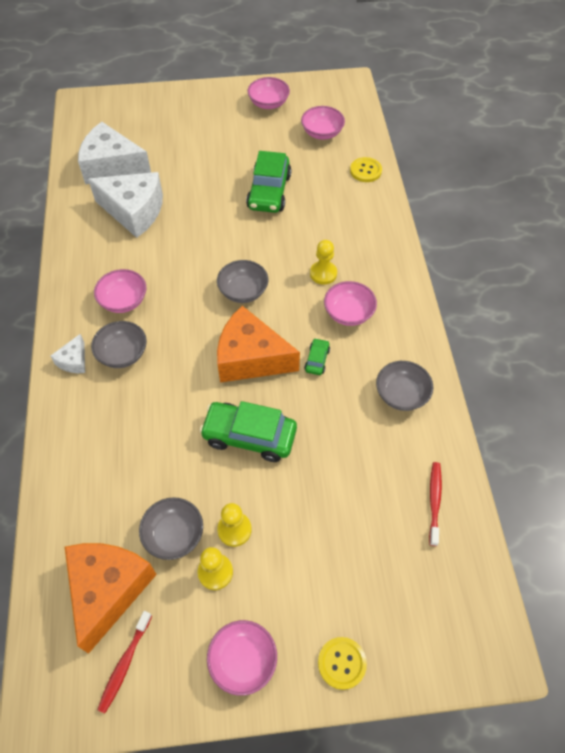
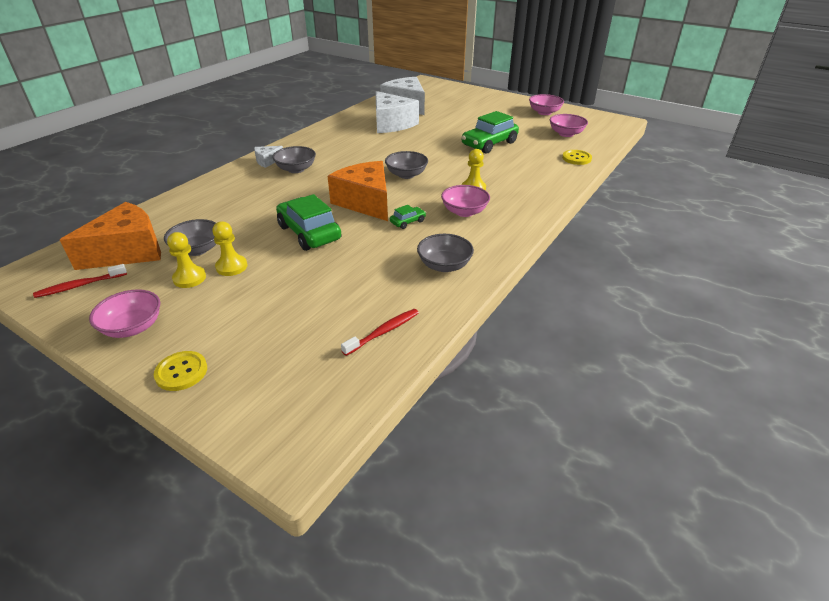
camera: 40 degrees right, 20 degrees down
(123, 301) = (330, 151): pink bowl -> none

